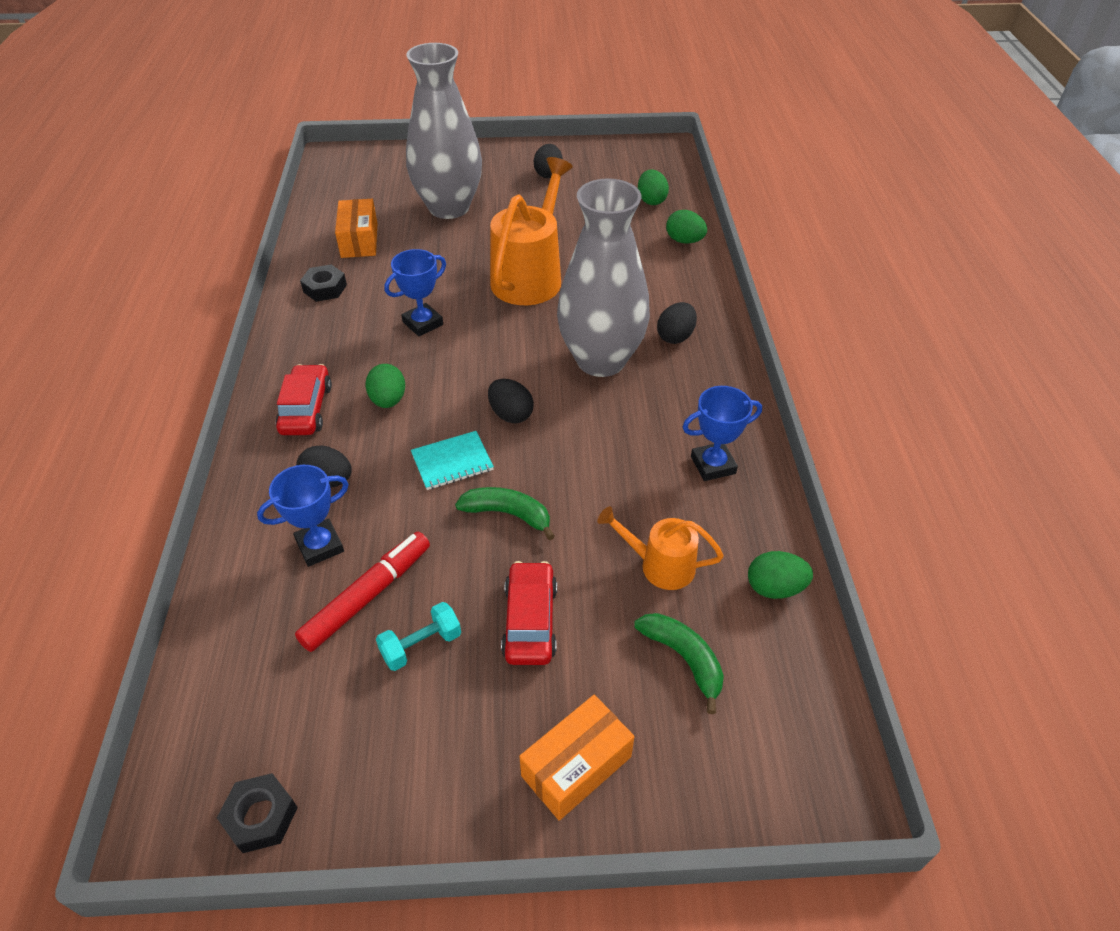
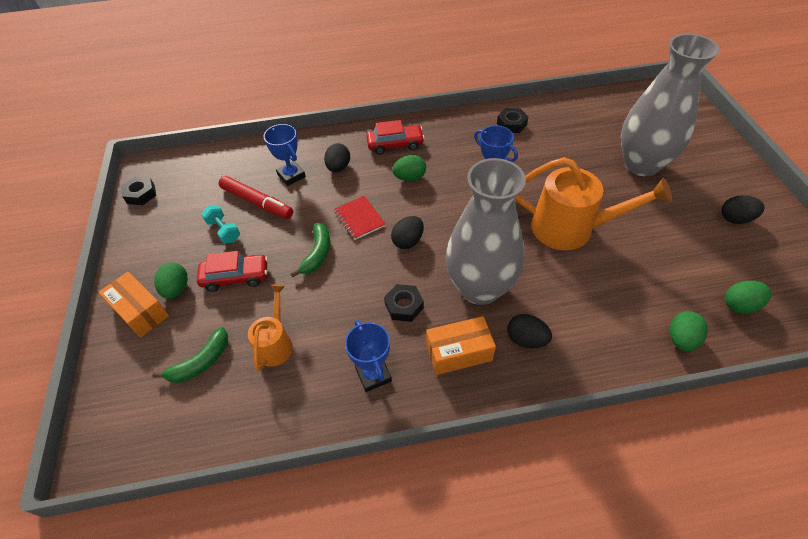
camera: 85 degrees right, 5 degrees up
(359, 240) = (573, 127): orange box -> orange box (459, 352)
(452, 462) = (359, 218): turquoise notebook -> red notebook
(617, 428) = (404, 306): none -> black nut
(774, 588) = (253, 421): green egg -> green egg (176, 289)

